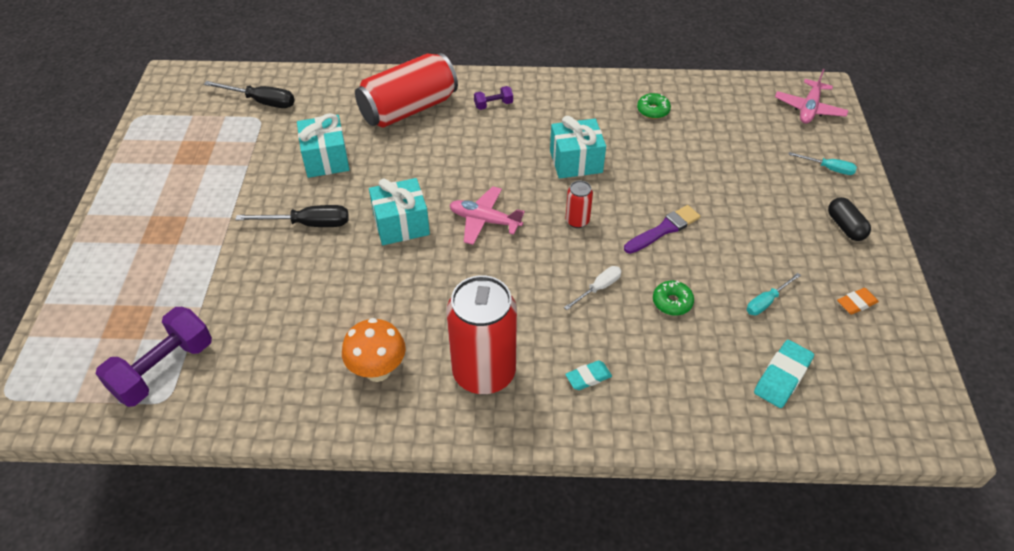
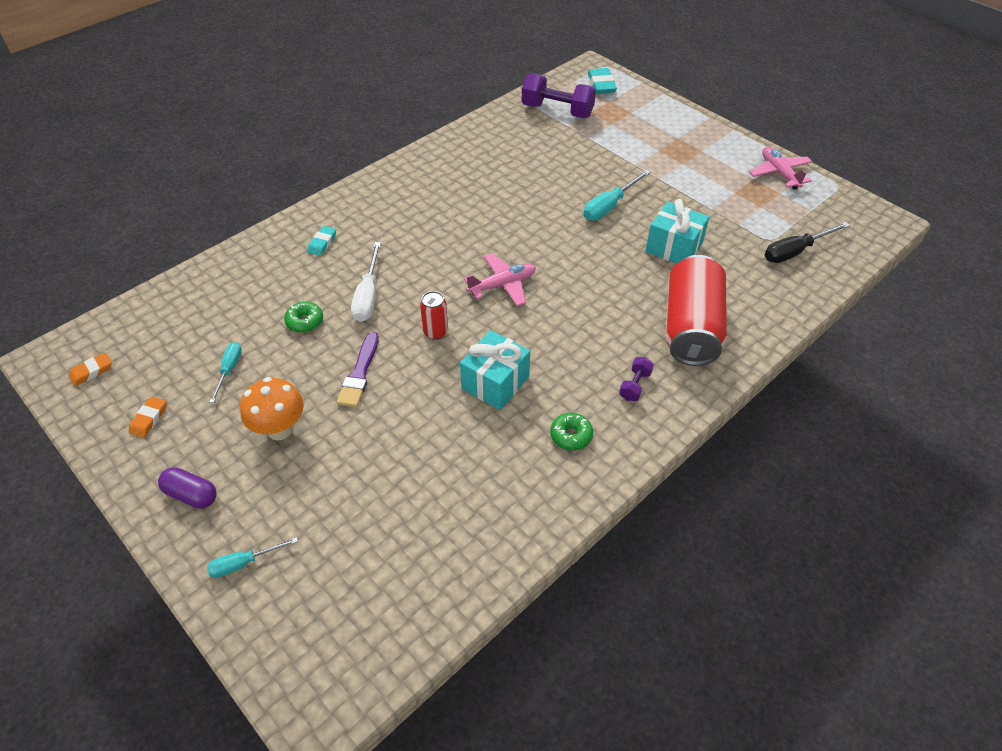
camera: 135 degrees right, 0 degrees up
(164, 369) = (557, 111): purple dumbbell -> purple dumbbell turned 60 degrees counterclockwise
(308, 224) = (609, 206): black screwdriver -> turquoise screwdriver
(378, 370) = (450, 173): orange mushroom -> orange mushroom (280, 429)
(401, 224) = (553, 244): turquoise gift -> none
(484, 372) = (389, 207): red can -> none
(598, 288) = (368, 296): white screwdriver -> white screwdriver, size x1.58
(653, 110) = (488, 500): green donut -> green donut (571, 435)
(782, 377) = (186, 323): turquoise eraser -> turquoise eraser (601, 85)
(809, 109) = (317, 653): pink plane -> pink plane (779, 173)
(845, 227) = (191, 495): black capsule -> purple capsule
(895, 385) = (91, 371): none -> orange eraser

